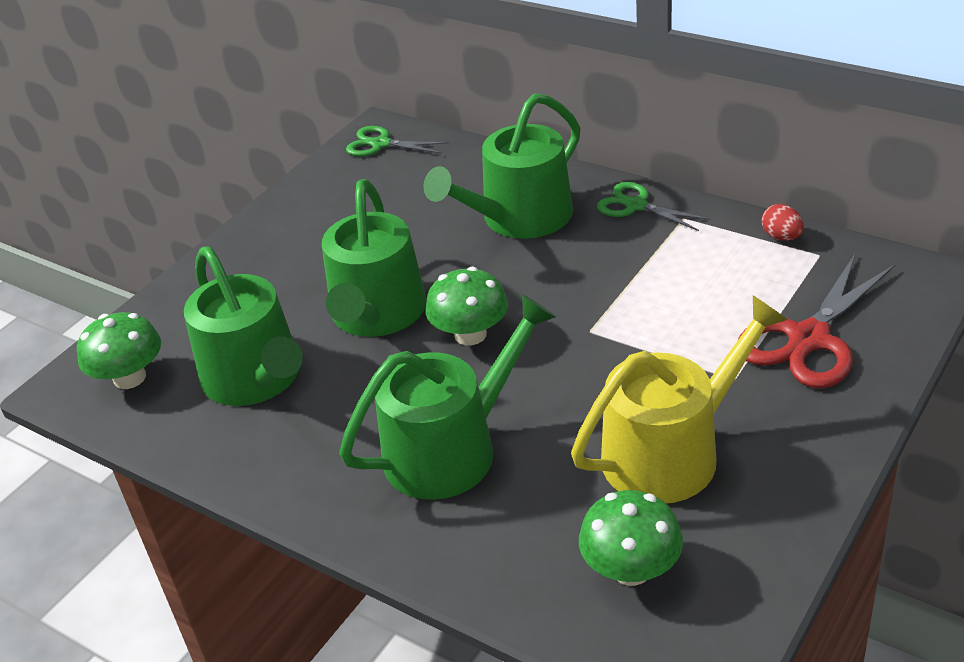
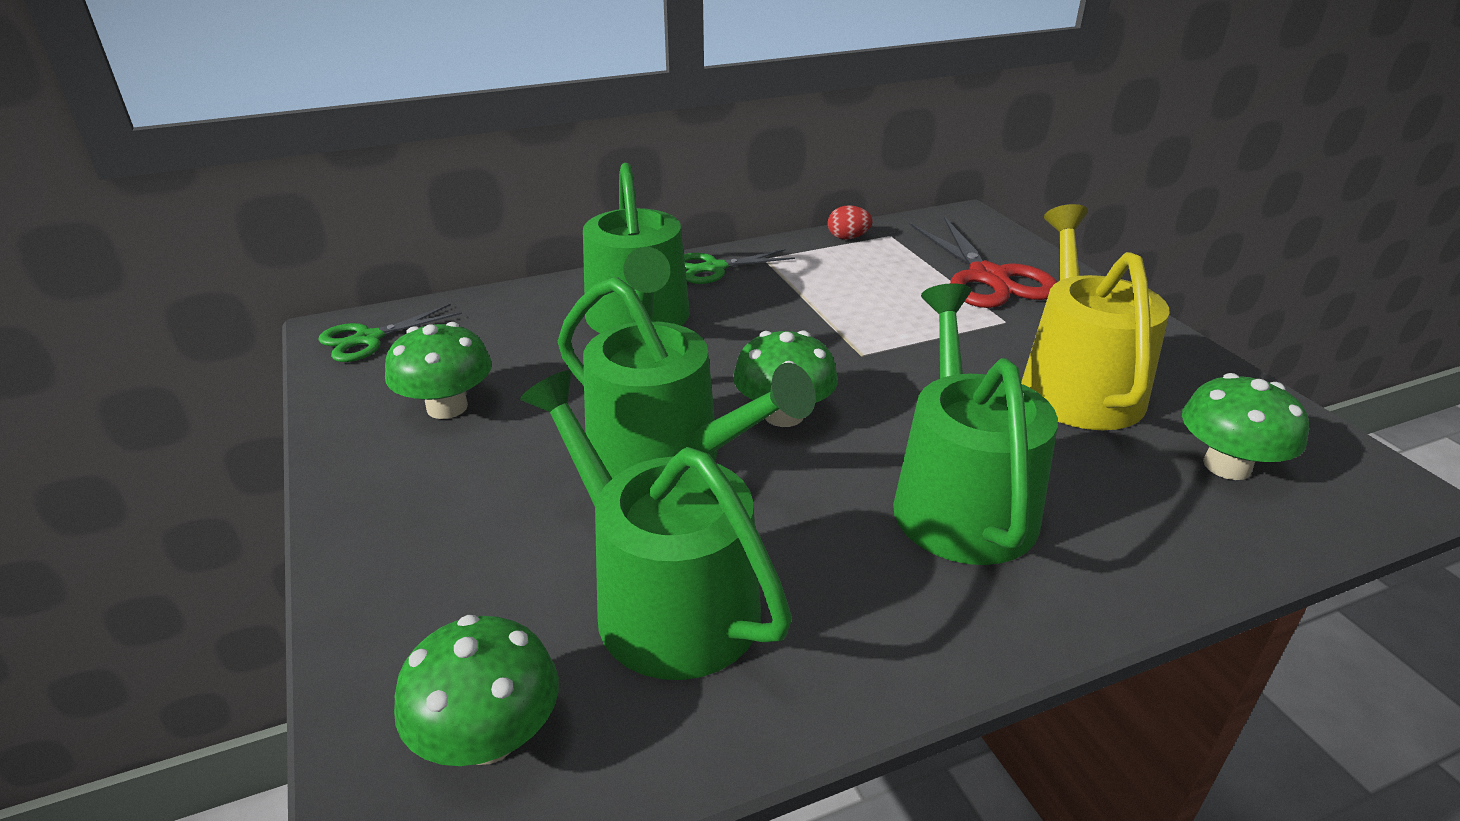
camera: 60 degrees left, 5 degrees down
(256, 379) = (663, 599): green watering can -> green watering can turned 135 degrees counterclockwise
(345, 213) = (447, 407): none -> green mushroom

